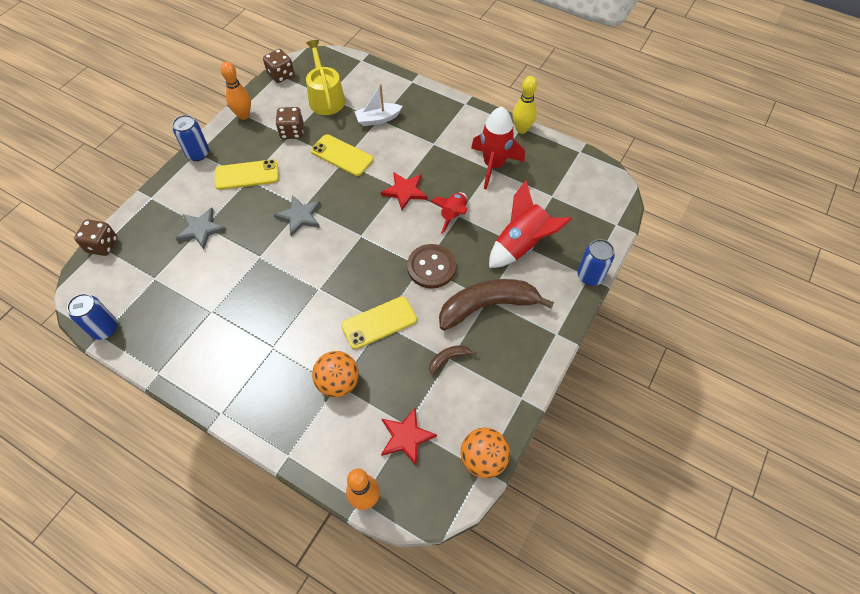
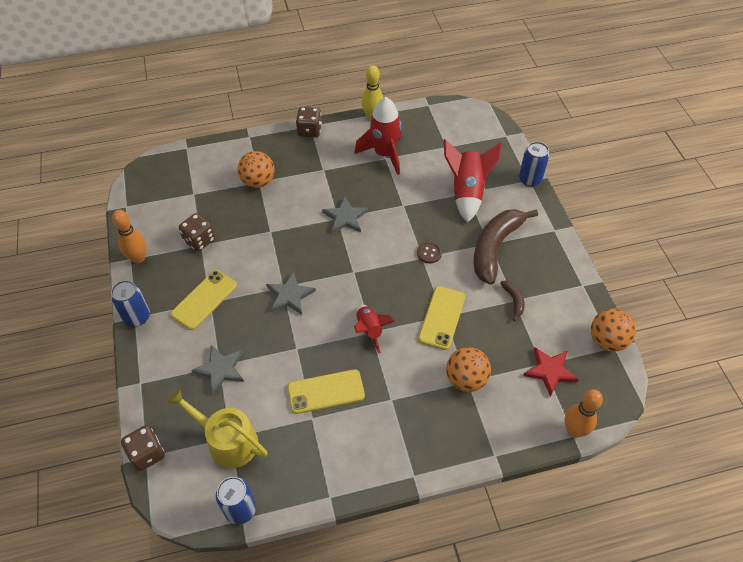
camera: 45 degrees left, 5 degrees down
(281, 75) = (129, 204): brown dice -> brown dice (309, 131)
(325, 98) = (194, 195): yellow watering can -> yellow watering can (227, 441)
(342, 155) = (264, 228): yellow phone -> yellow phone (326, 392)
(378, 119) = (258, 182): white boat -> orange ball
(405, 191) = (345, 217): red star -> grey star
(431, 267) = (429, 253): brown button -> brown button, size x0.53
(448, 359) = (513, 301): brown banana -> brown banana turned 150 degrees clockwise
(453, 215) = (399, 208): red rocket -> red rocket (369, 330)

